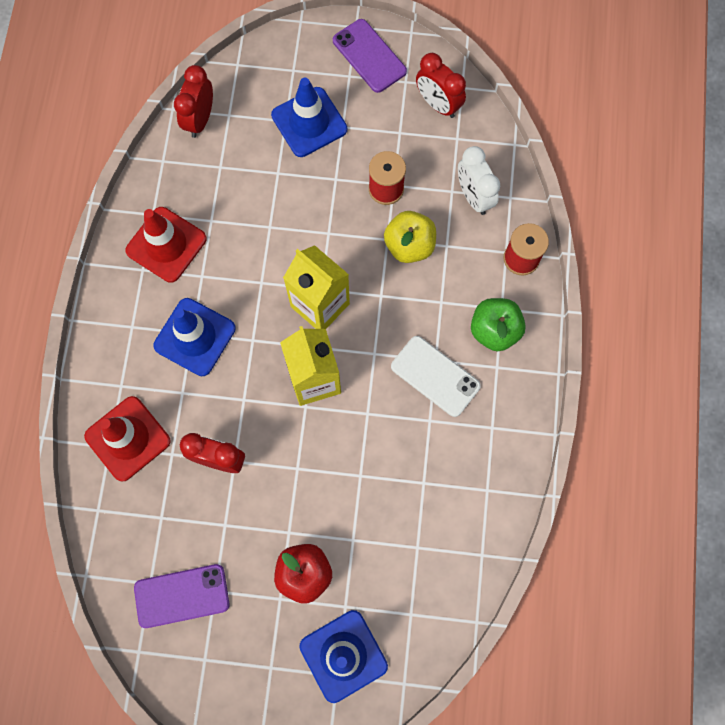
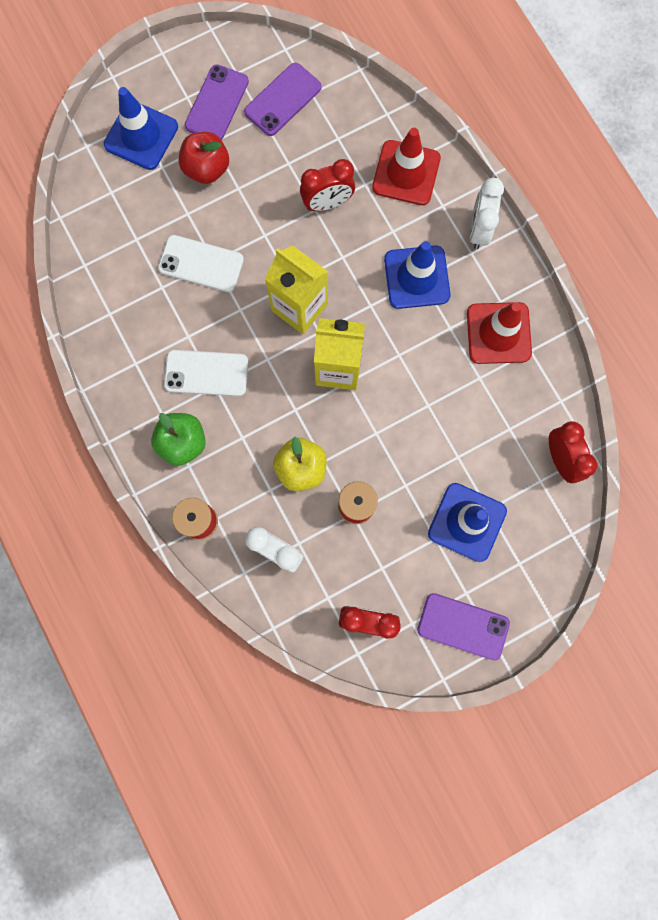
camera: 145 degrees right, 5 degrees up
(109, 342) = (479, 230): none -> white clock
(247, 638) = (217, 104): none -> purple phone
(373, 480) = (201, 264): none -> white phone

